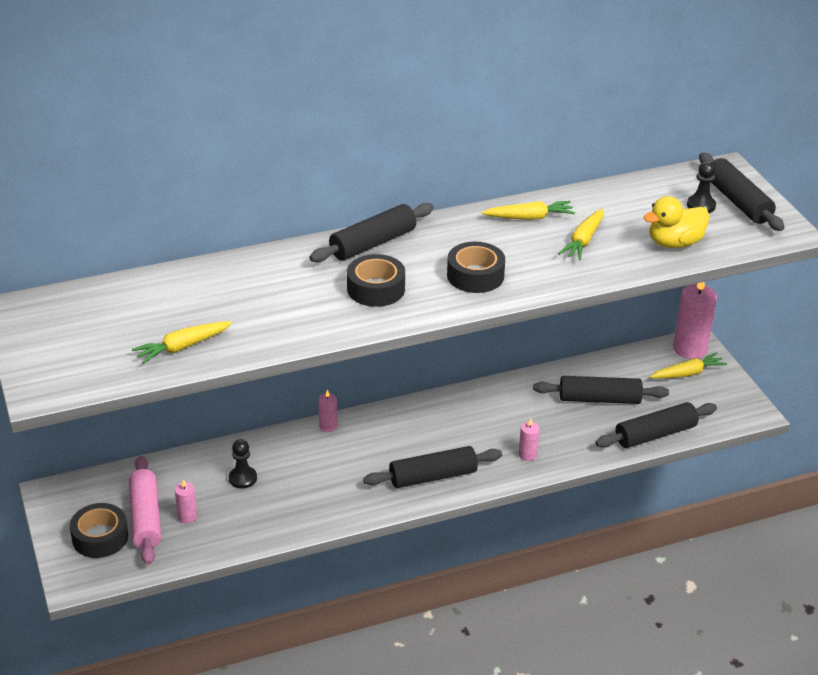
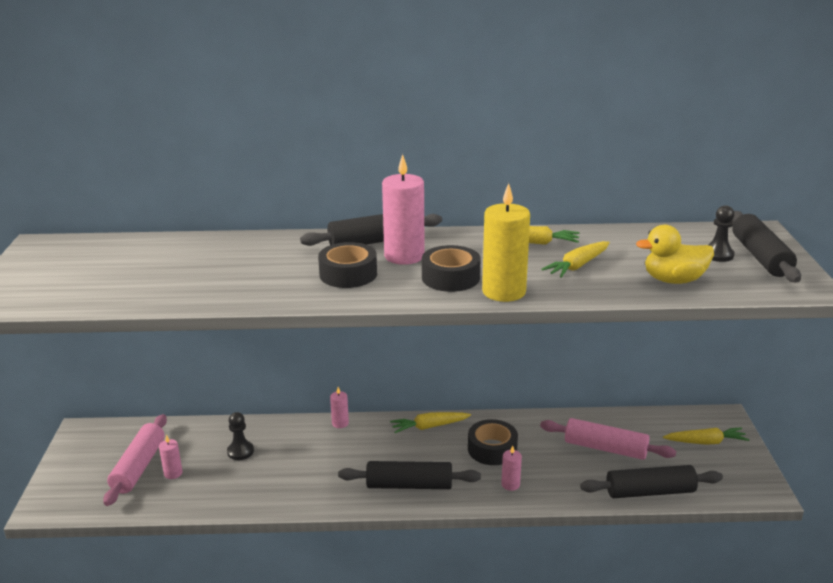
camera: 20 degrees right, 10 degrees down
(100, 537) = (91, 475): black tape -> black tape (492, 449)
(182, 347) = (138, 291): yellow carrot -> yellow carrot (429, 427)
(533, 284) = (504, 292): none -> yellow candle
(599, 399) = (605, 448): black rolling pin -> pink rolling pin
(690, 349) = (716, 421): pink candle -> pink candle (404, 256)

